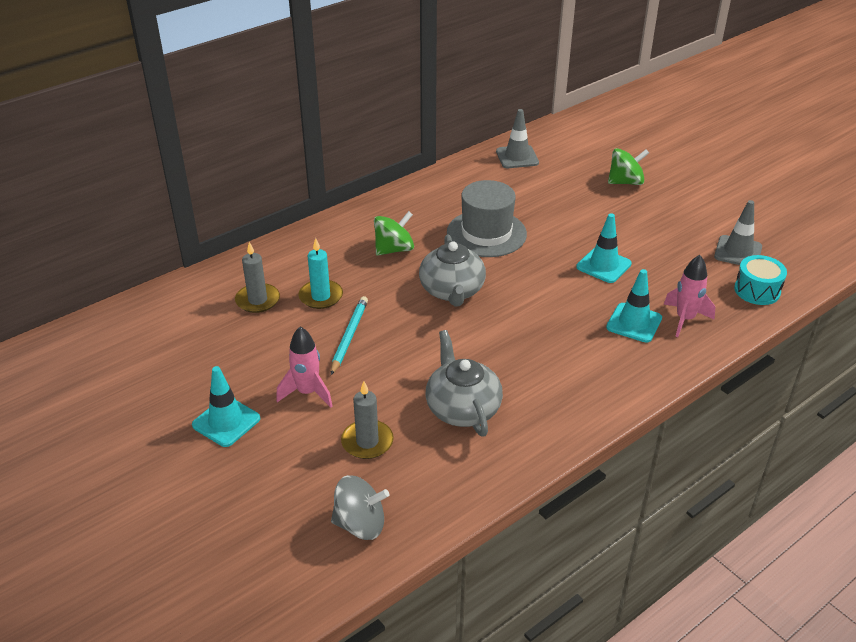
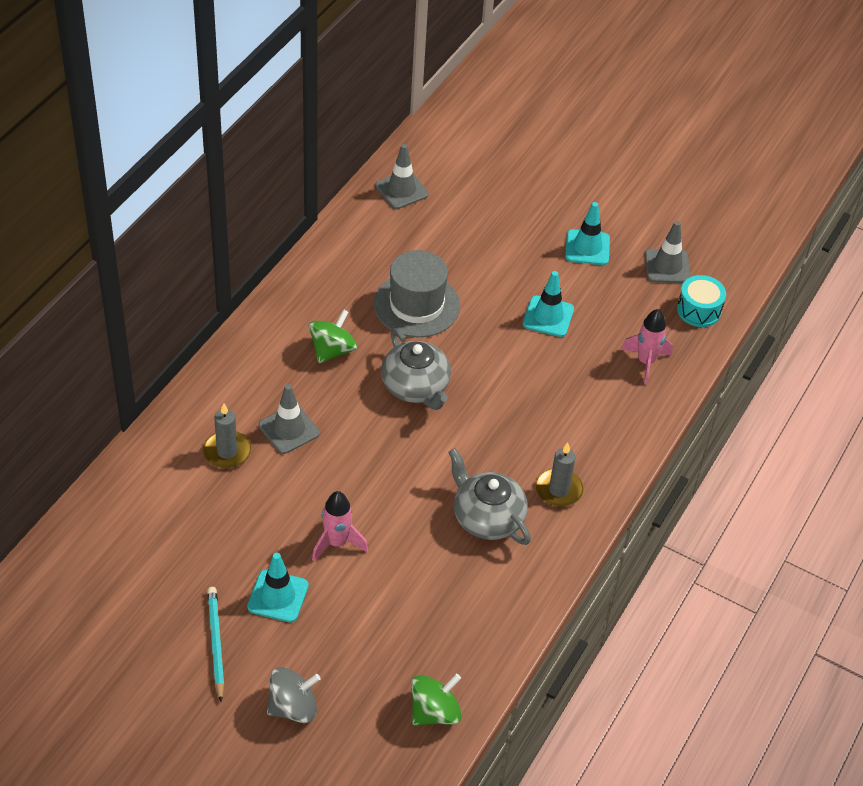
camera: 25 degrees left, 10 degrees up
(321, 296) = (289, 429): turquoise candle -> grey traffic cone
(349, 336) = (342, 469): turquoise pencil -> turquoise pencil (216, 643)
(360, 524) = (454, 658): grey spinning top -> grey spinning top (293, 707)
(367, 442) = (419, 577): grey candle -> grey candle (558, 490)
(625, 182) = (528, 199): green spinning top -> green spinning top (434, 712)
(634, 323) = (602, 379): turquoise traffic cone -> turquoise traffic cone (587, 248)

